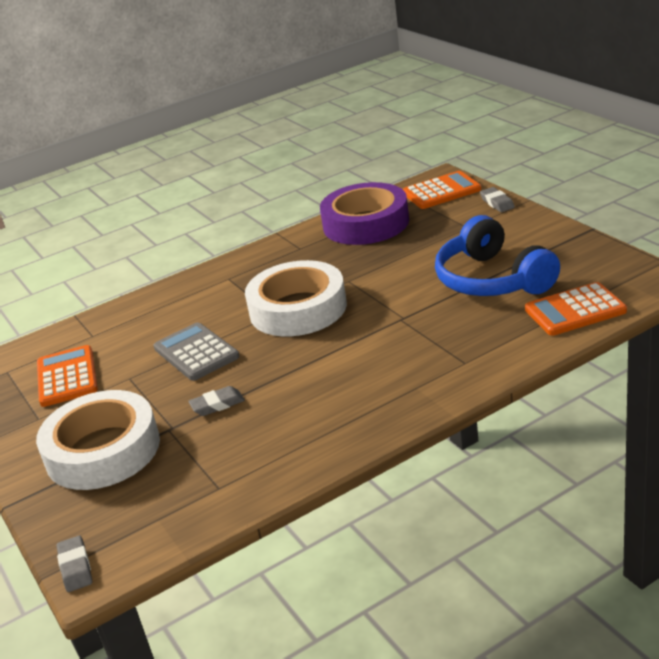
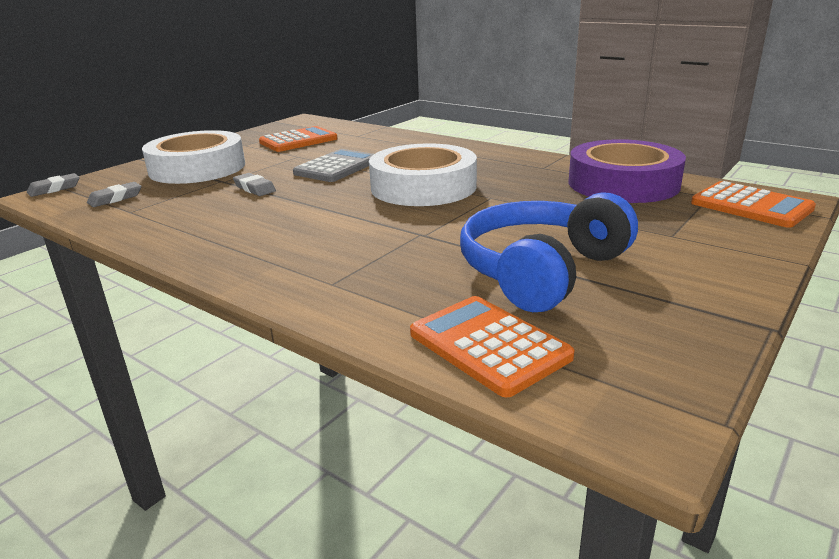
camera: 65 degrees right, 5 degrees down
(497, 203) = (764, 242): grey eraser -> grey eraser (115, 198)

